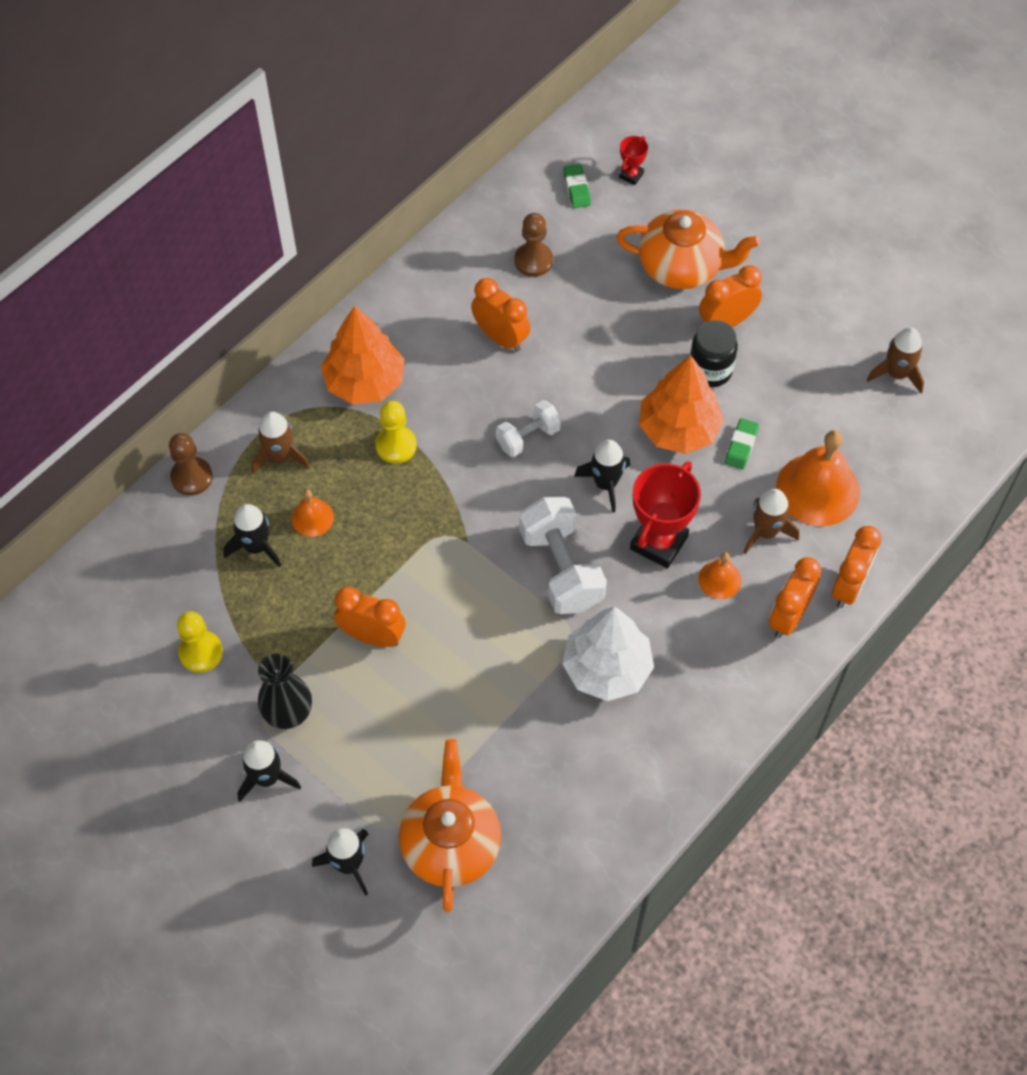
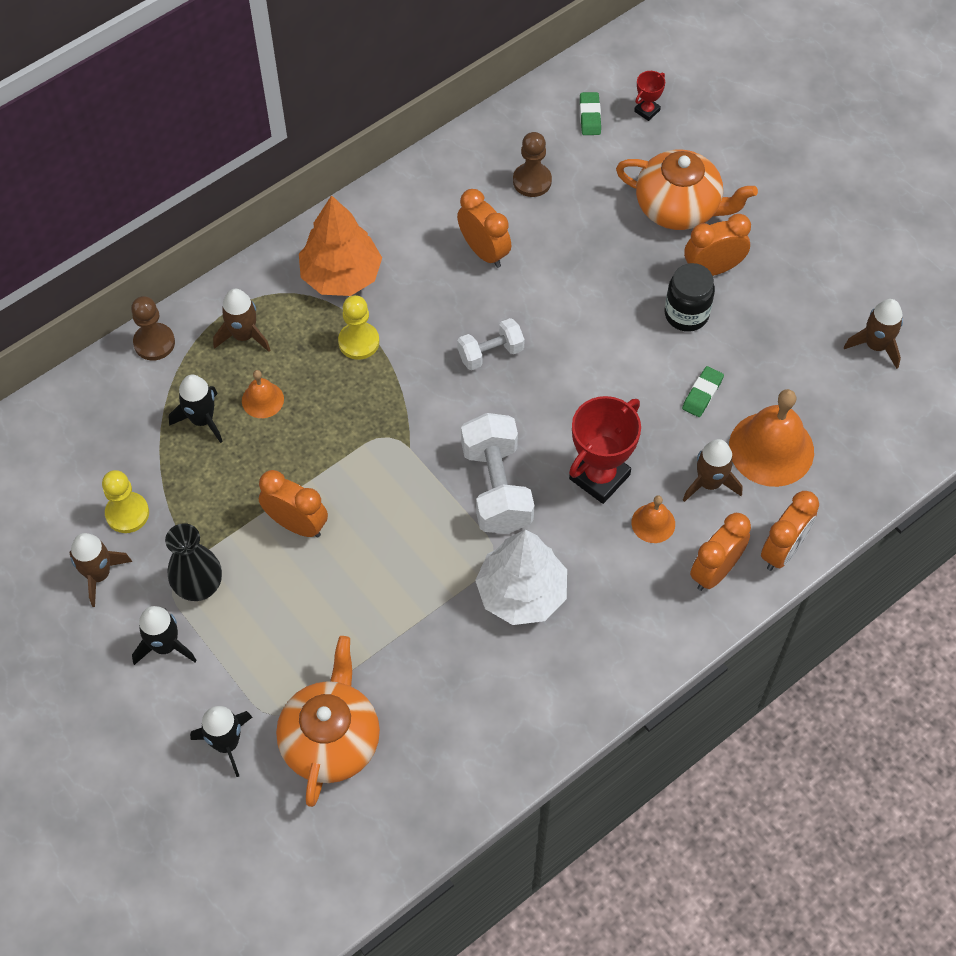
camera: 10 degrees right, 0 degrees up
(185, 718) = (98, 574): none -> brown rocket
(606, 484) = (558, 410): black rocket -> none
(678, 429) = (642, 368): orange tree -> none

